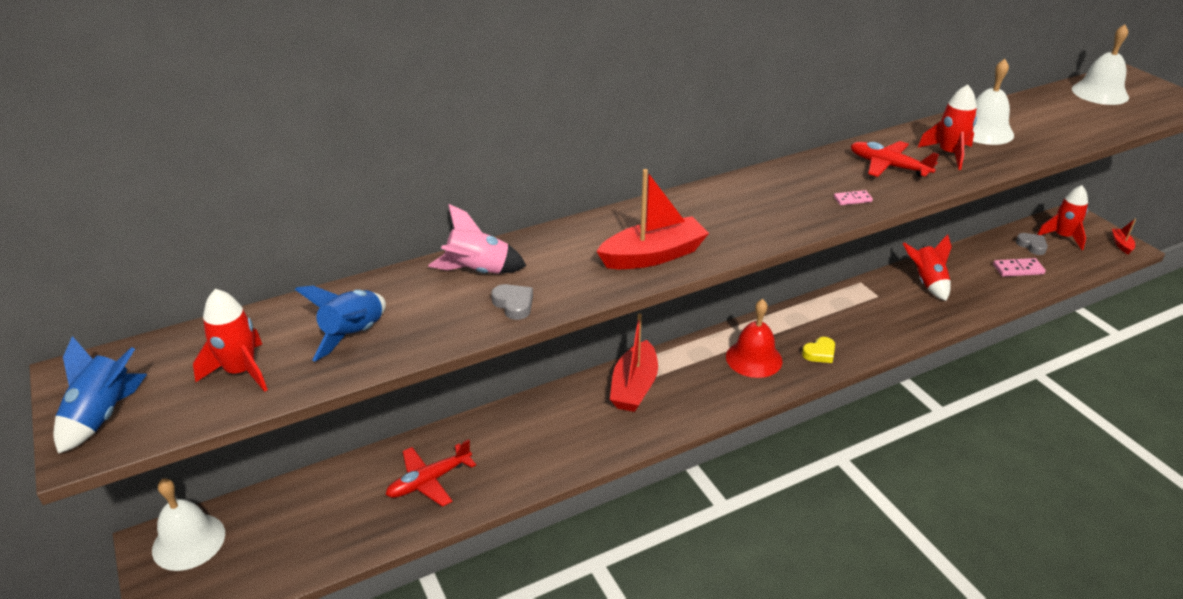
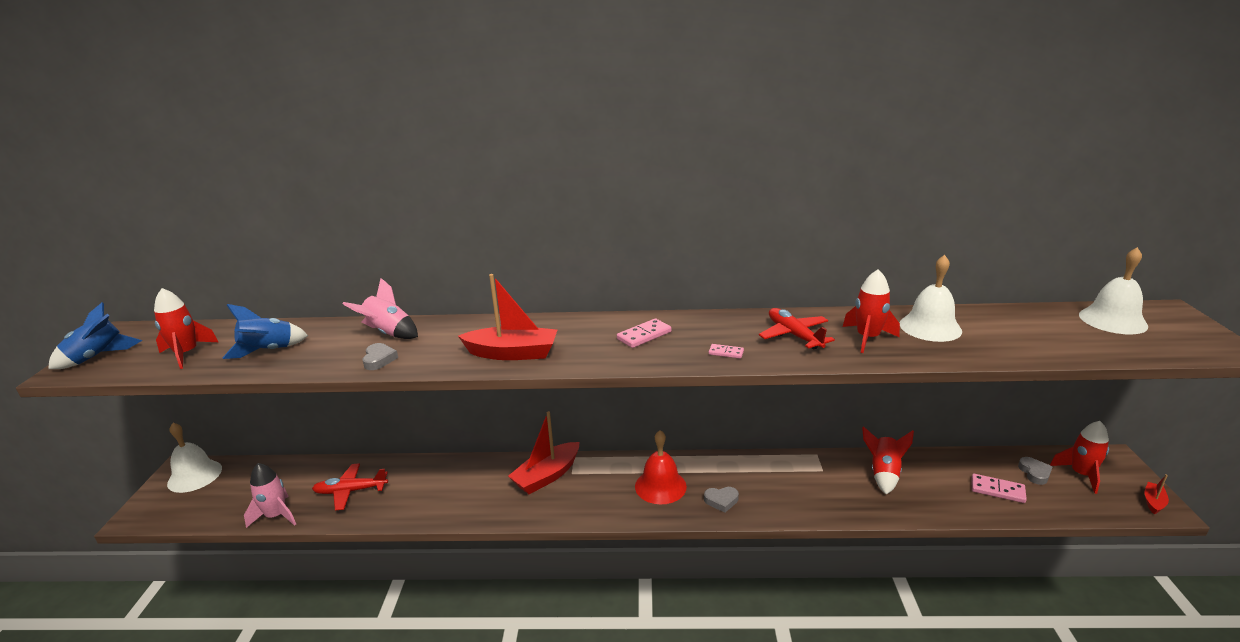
camera: 30 degrees right, 10 degrees down
(366, 541) = (276, 515): none -> pink rocket
(758, 201) = (644, 335): none -> pink domino
(819, 353) = (721, 501): yellow heart -> grey heart

